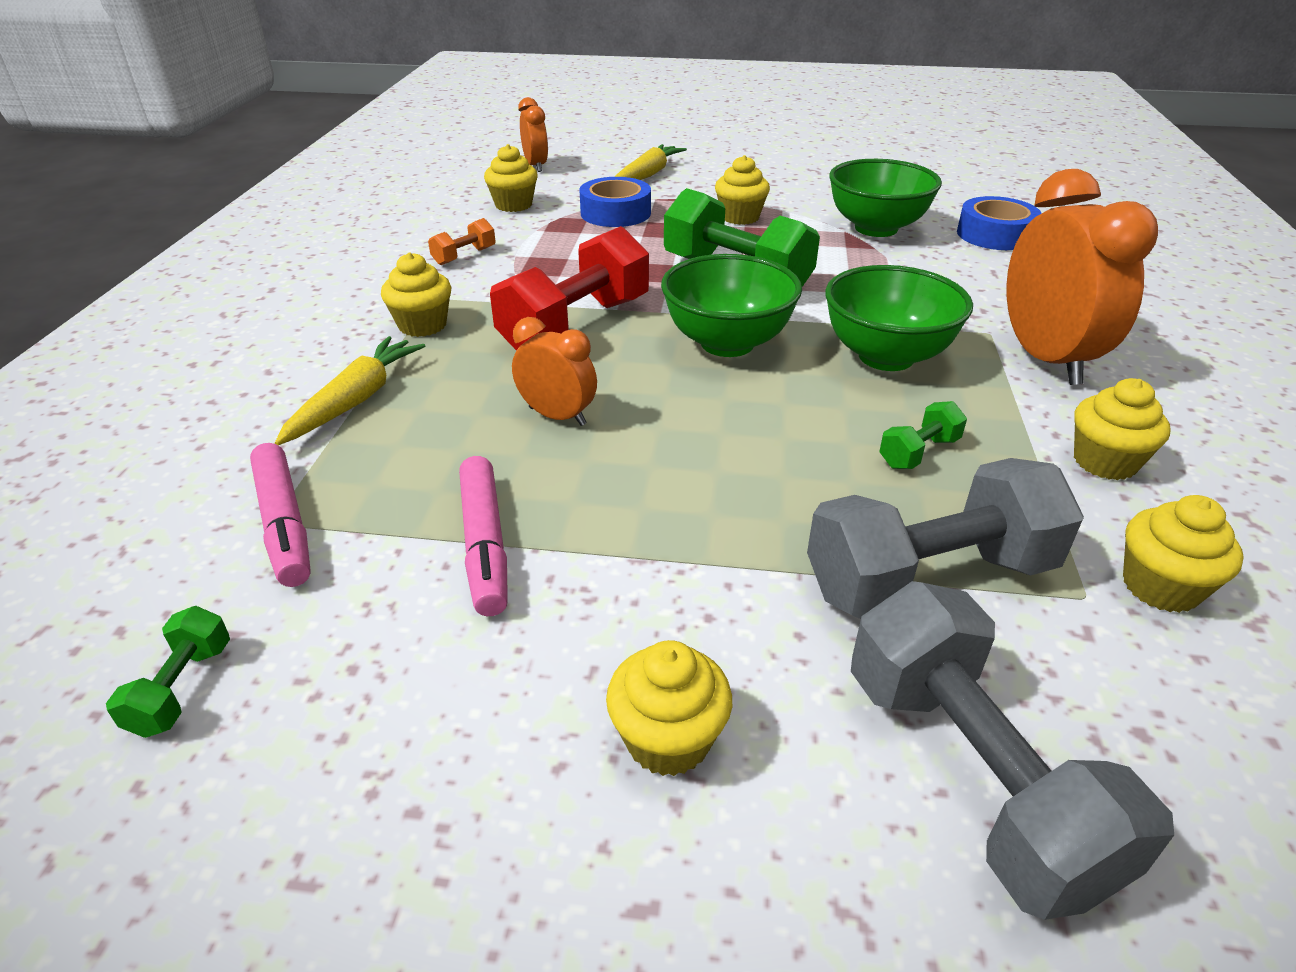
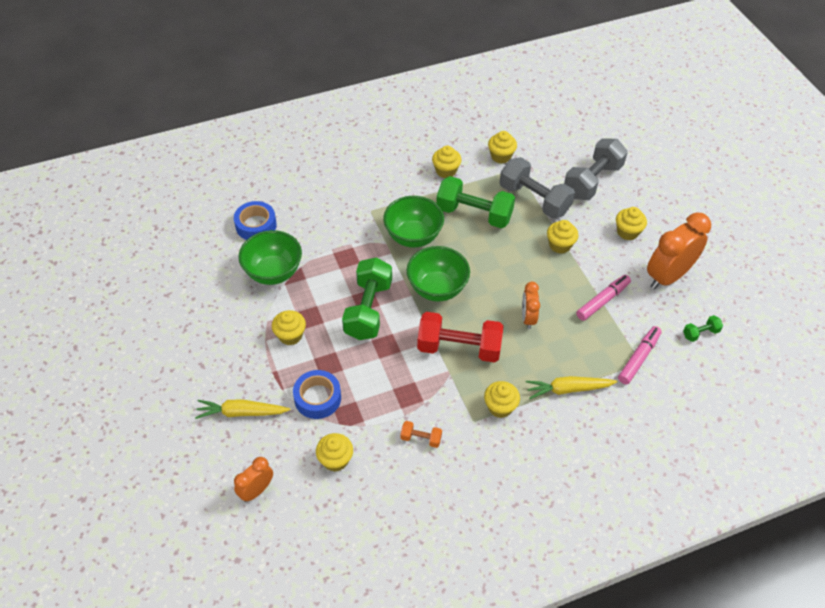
camera: 120 degrees left, 15 degrees up
(721, 552) = (560, 245): none -> yellow cupcake
(918, 452) = (474, 214): green dumbbell -> green dumbbell, size x2.22
(1045, 359) = (383, 192): orange clock -> orange clock (668, 276)

